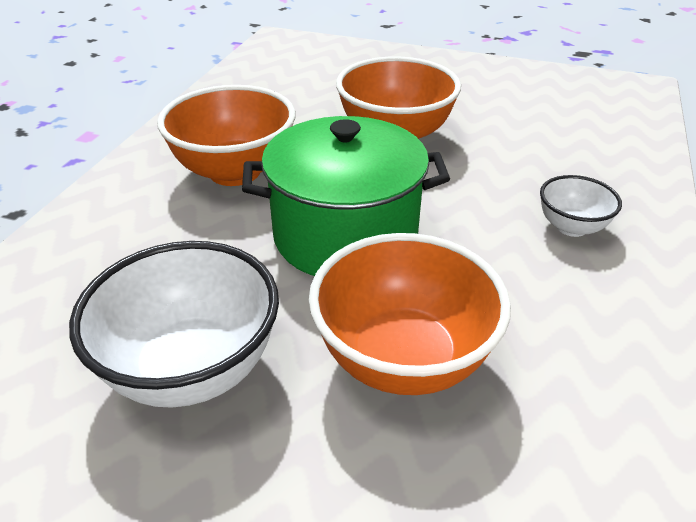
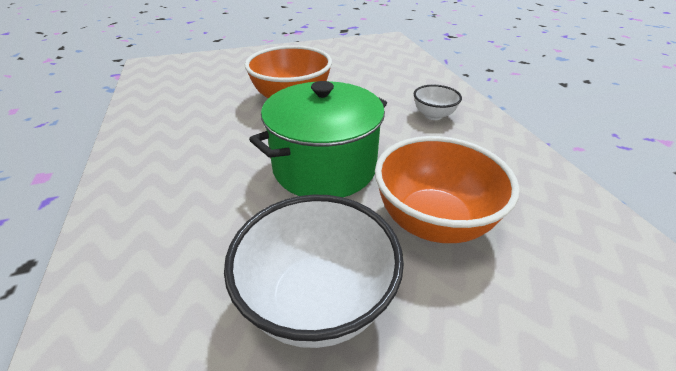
camera: 35 degrees left, 0 degrees up
(235, 172) = (206, 157): orange bowl -> none

